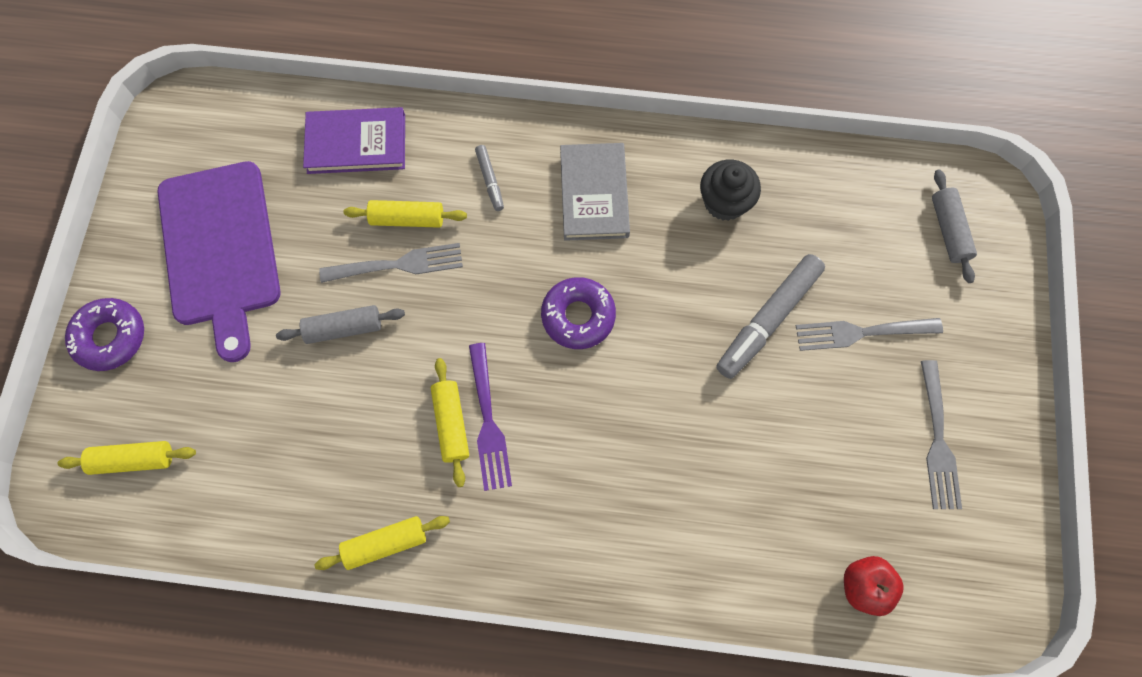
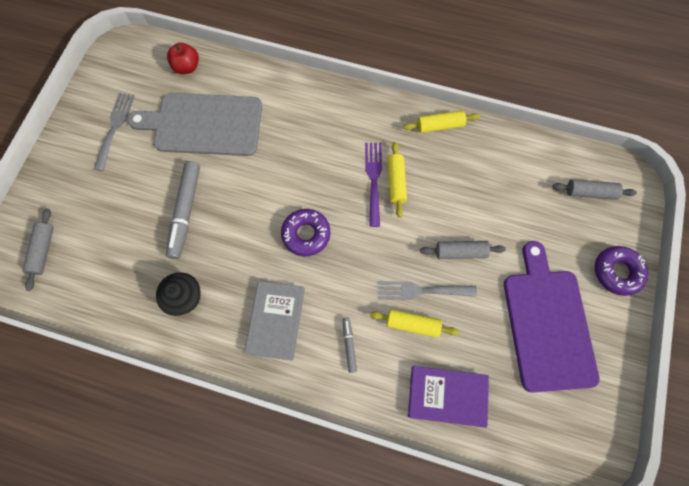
camera: 170 degrees left, 0 degrees up
(133, 459) = (590, 193): yellow rolling pin -> grey rolling pin
(768, 320) = (185, 212): grey marker -> grey marker turned 135 degrees clockwise
(792, 473) = (204, 124): none -> grey cutting board
(861, 333) = (131, 194): grey fork -> none

